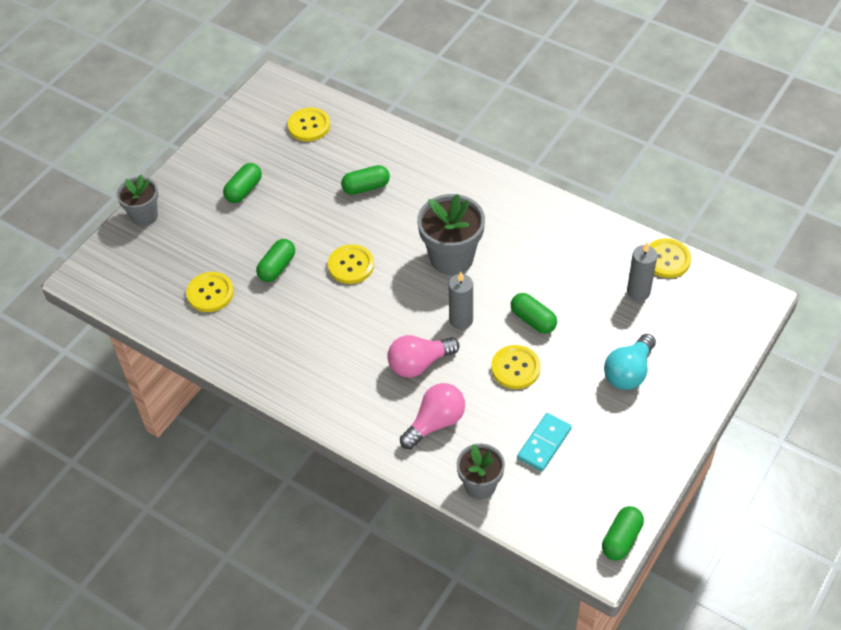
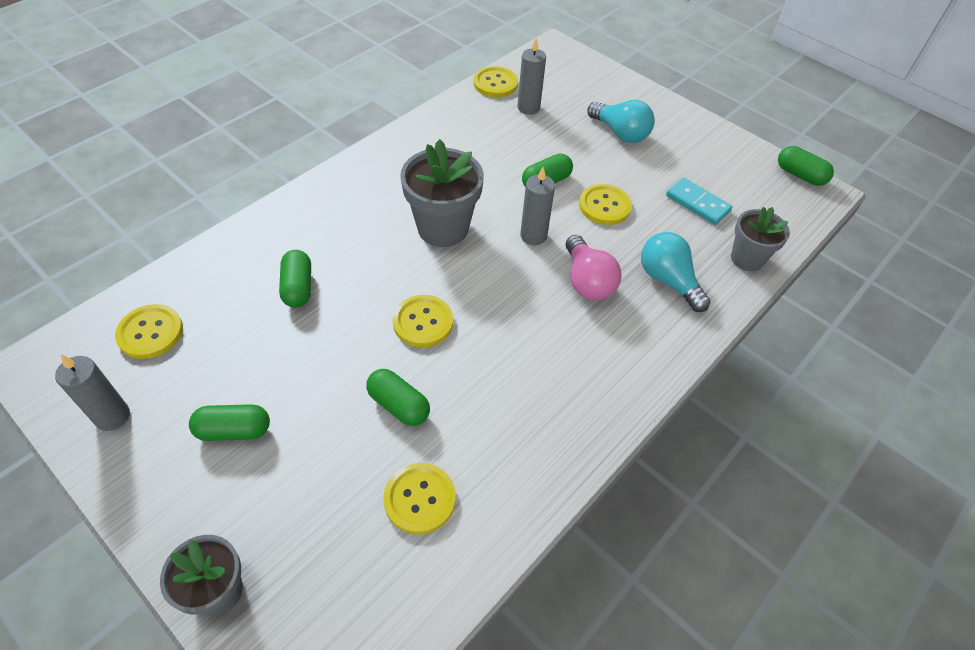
camera: 85 degrees left, 0 degrees up
(244, 132) = (112, 416): none -> grey candle
(244, 190) = (234, 430): green capsule -> green capsule turned 45 degrees counterclockwise
(435, 423) = (668, 281): pink light bulb -> turquoise light bulb

